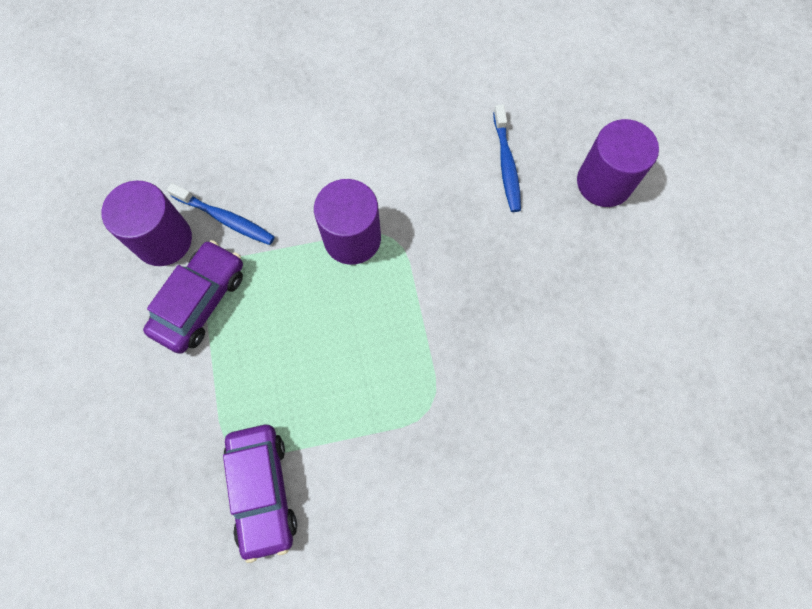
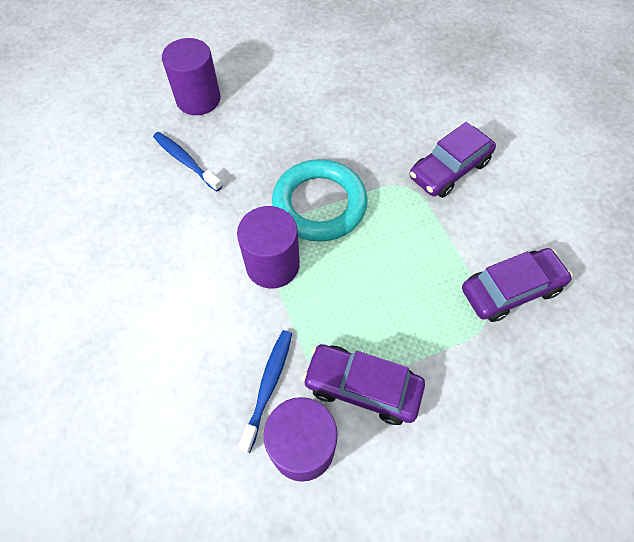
camera: 100 degrees left, 10 degrees down
(421, 298) = (319, 204): none -> turquoise ring
(448, 471) = (449, 170): none -> purple car
(506, 164) = (186, 161): blue toothbrush -> blue toothbrush turned 120 degrees counterclockwise

